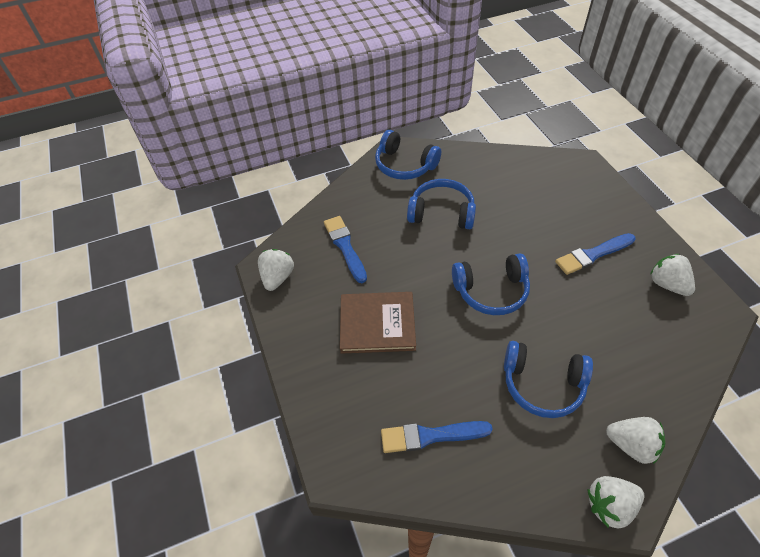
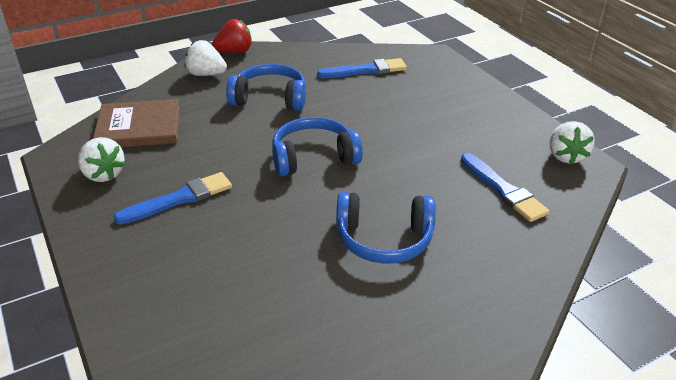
camera: 170 degrees right, 15 degrees down
(377, 324) = (433, 126): brown book -> brown book (139, 127)
(404, 165) = (464, 317): blue headphones -> none
(609, 505) = (234, 52): white strawberry -> red strawberry

